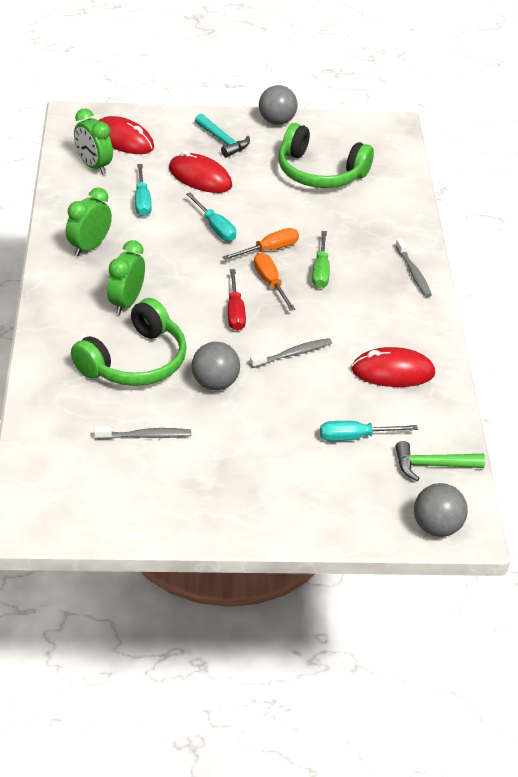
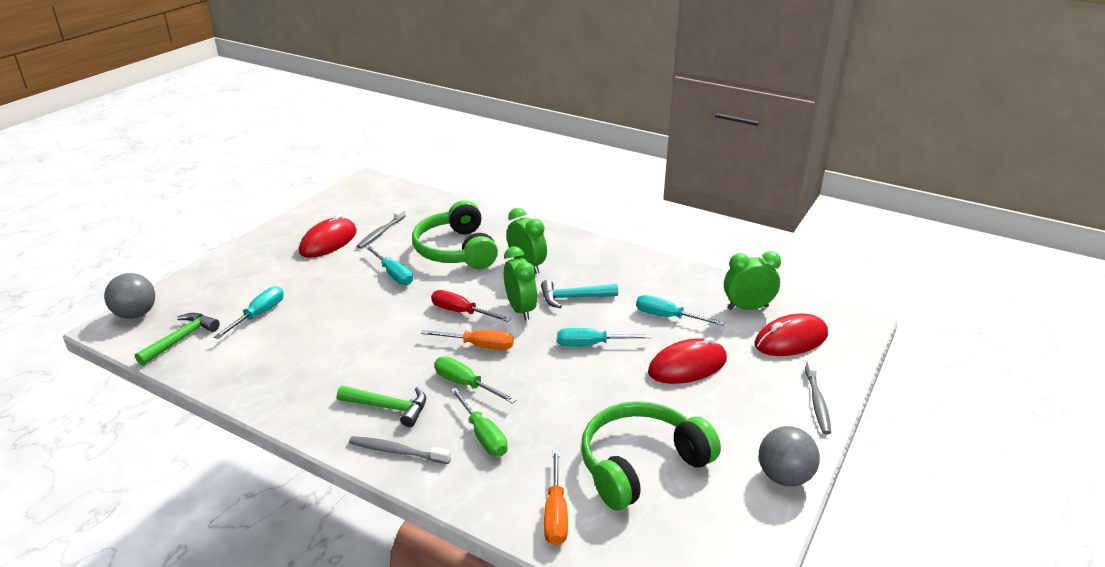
camera: 125 degrees right, 10 degrees down
(89, 247) = (616, 270): green clock -> green clock (520, 310)
(215, 383) = (393, 274): grey ball -> turquoise screwdriver
(223, 141) = (755, 410): turquoise hammer -> turquoise hammer (573, 298)
(269, 250) = (528, 365): orange screwdriver -> orange screwdriver (556, 513)
(293, 354) = (379, 322): grey toothbrush -> grey toothbrush (817, 402)
(361, 242) = (483, 435): none -> green screwdriver
(380, 296) = (389, 407): none -> green hammer
(393, 372) = (292, 366): red mouse -> red mouse (328, 242)

